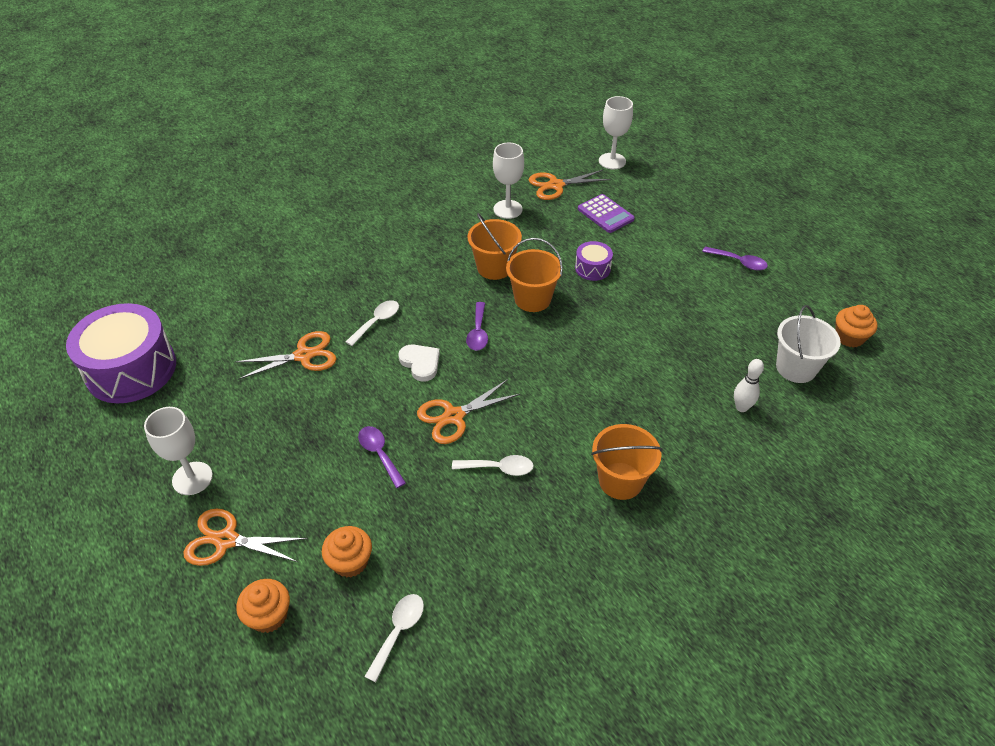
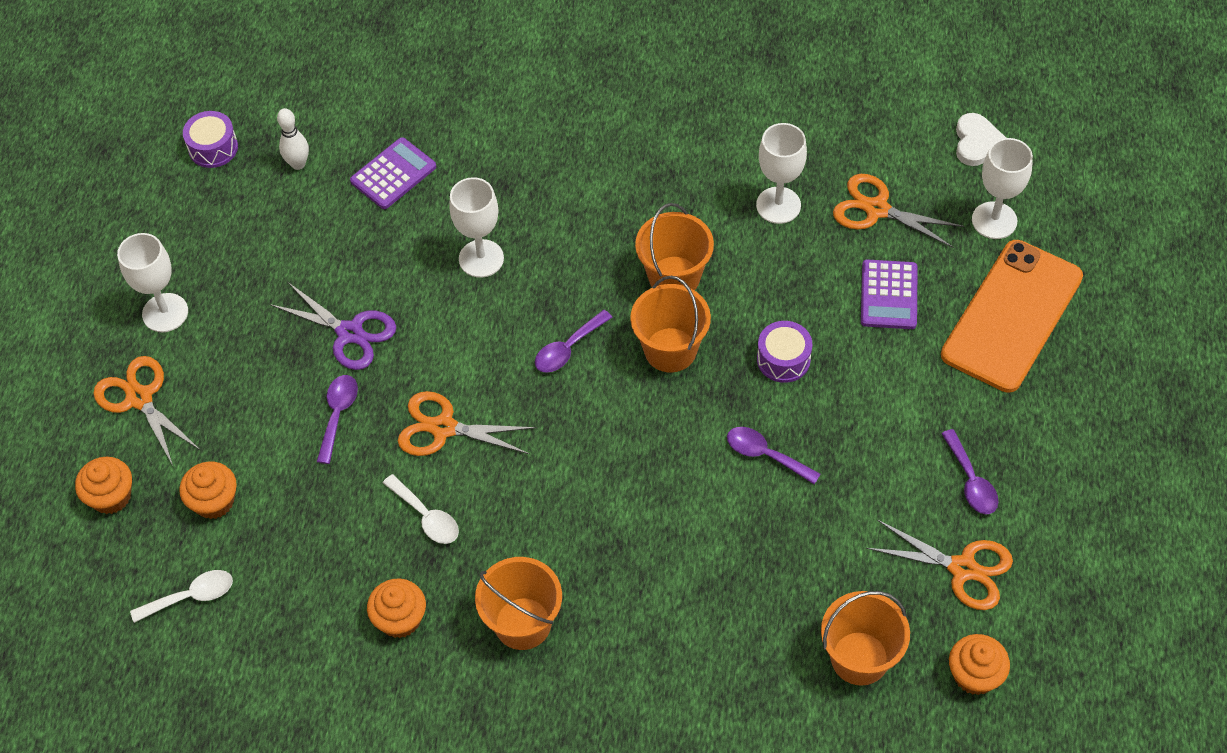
camera: 45 degrees right, 10 degrees up
(131, 369) = (213, 148): purple drum -> purple drum, size x0.46
(274, 314) = (393, 174): none -> purple calculator
(303, 355) = (374, 247): orange scissors -> orange scissors (962, 568)
(337, 407) = (350, 333): none -> purple scissors
(377, 322) = (481, 258): white spoon -> white goblet
(420, 363) = (474, 342): white heart -> white heart (976, 142)
(549, 534) = (400, 619): none -> orange cupcake
(638, 313) = (765, 455): none -> purple spoon
(667, 190) = (1011, 316): none -> orange phone
(741, 407) = (739, 651): white bowling pin -> white bowling pin (298, 164)
(796, 368) = (859, 658): white bucket -> orange bucket

